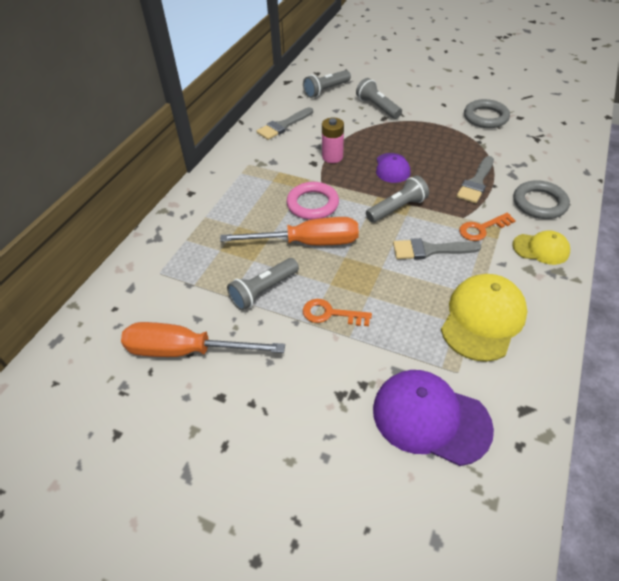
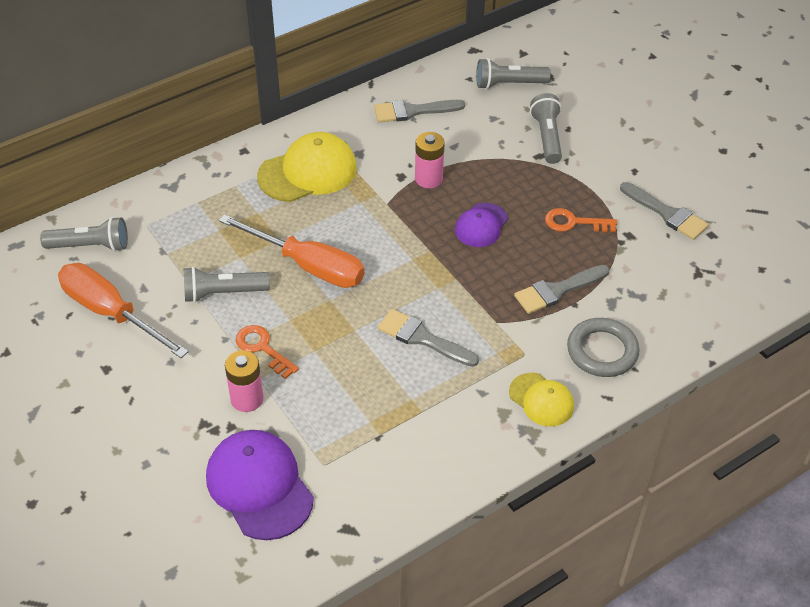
camera: 30 degrees right, 0 degrees up
(312, 204) = (353, 225): pink ring -> none
(355, 356) = (247, 399): none -> pink battery
(397, 208) = (436, 276): grey flashlight -> grey flashlight (90, 246)
(482, 229) = (503, 345): orange key -> orange key (574, 222)
(483, 319) = (399, 433): yellow cap -> yellow cap (308, 172)
(485, 117) = (667, 213): grey ring -> grey brush

